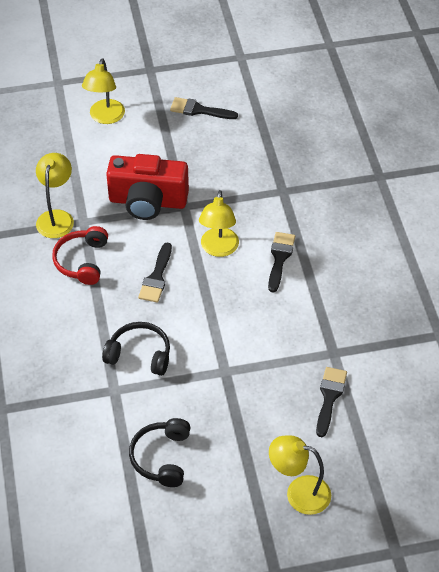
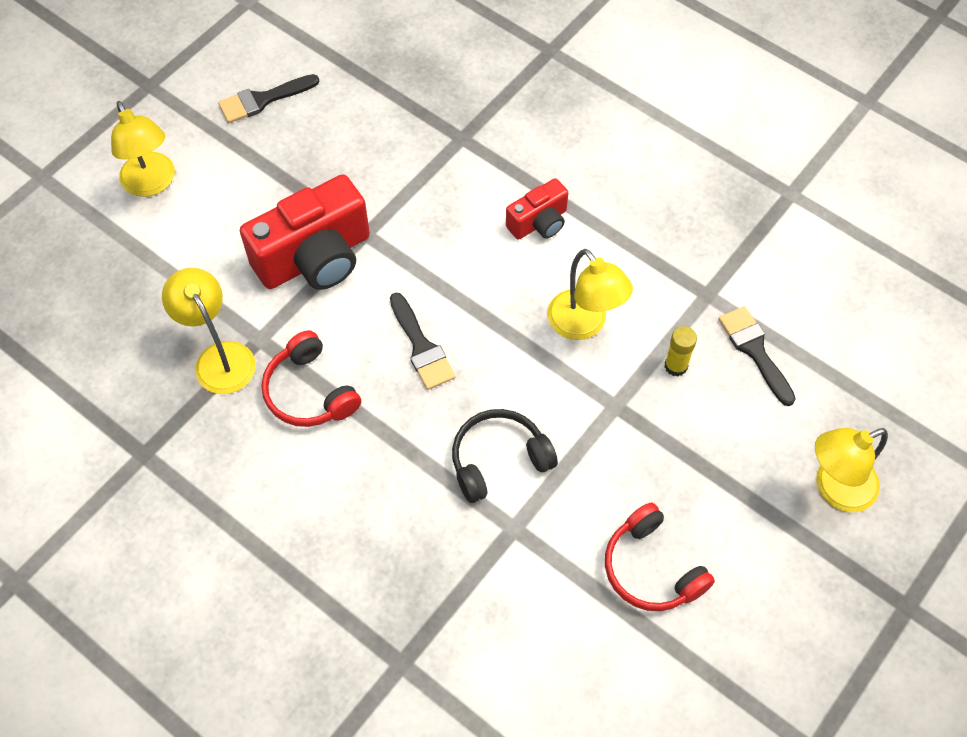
camera: 40 degrees left, 10 degrees up
(162, 457) = (651, 568): black headphones -> red headphones
(218, 249) = (459, 260): yellow lamp -> yellow lamp (584, 325)
(278, 375) = (676, 366): none -> yellow glue stick
(280, 258) = (539, 222): black brush -> red camera

